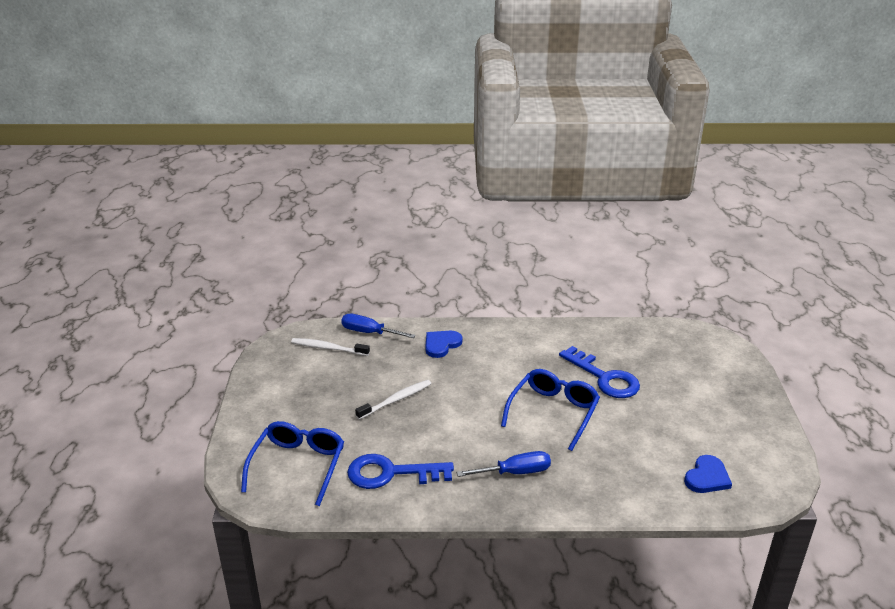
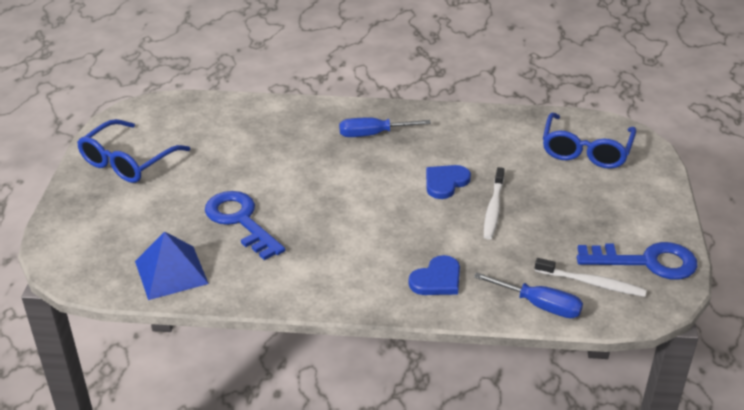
camera: 175 degrees left, 5 degrees up
(391, 473) = (493, 139): blue key -> blue key (647, 262)
(396, 400) = (493, 209): white toothbrush -> white toothbrush turned 45 degrees counterclockwise
(553, 412) = (316, 186): blue glasses -> blue glasses (127, 162)
(635, 339) = (171, 272): none -> blue pyramid
(707, 477) = (194, 121): blue heart -> blue heart (445, 182)

